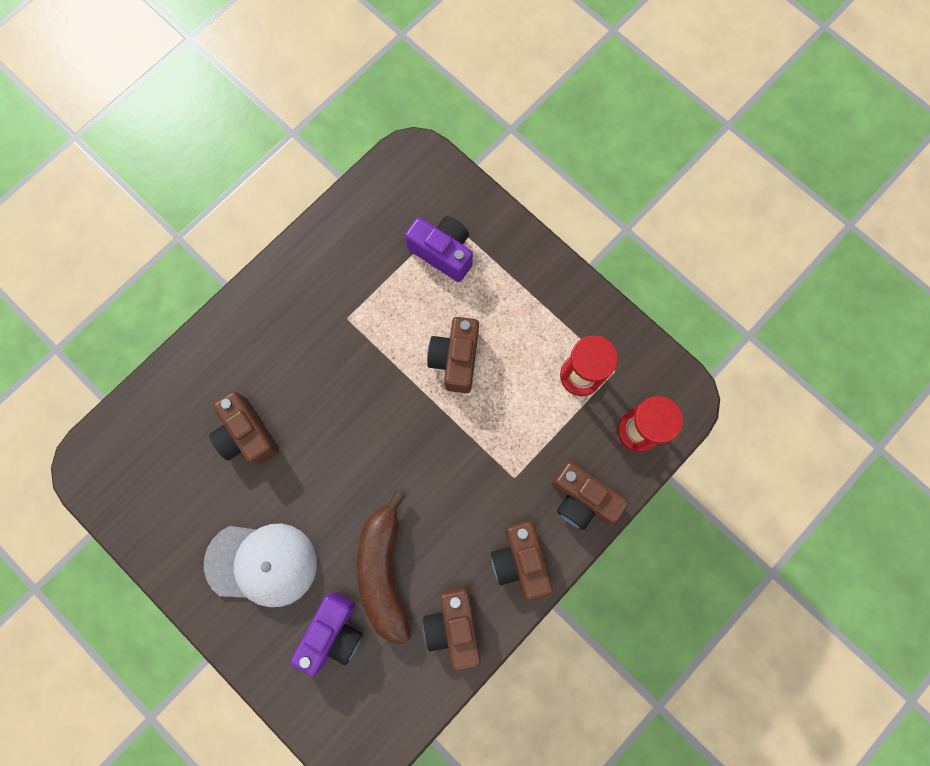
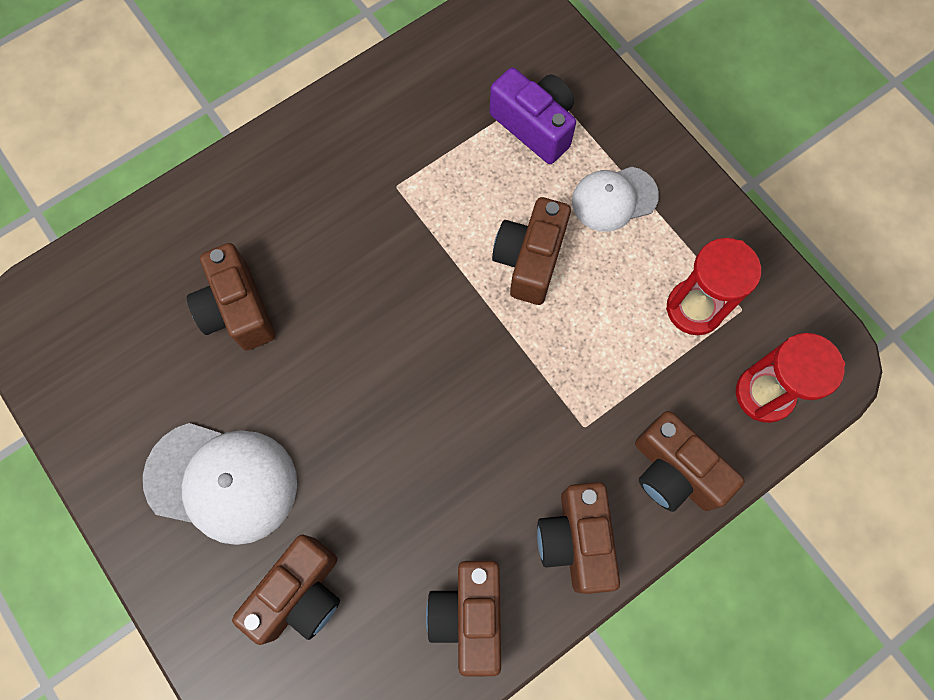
camera: 10 degrees right, 5 degrees down
(333, 632) = (300, 594): purple camera -> brown camera
(384, 570) = (386, 521): brown banana -> none
(510, 301) = (614, 199): none -> white cap

